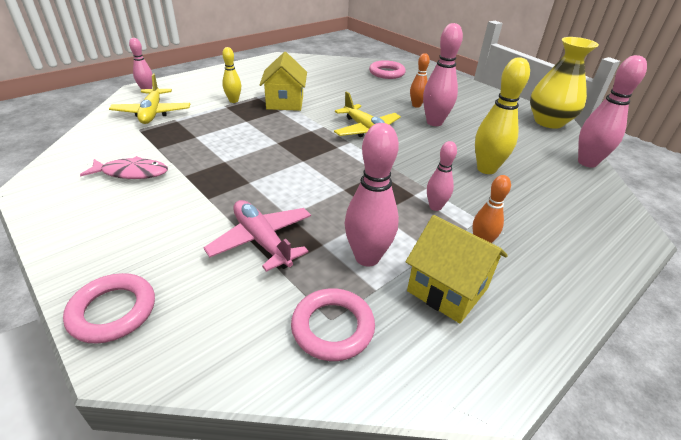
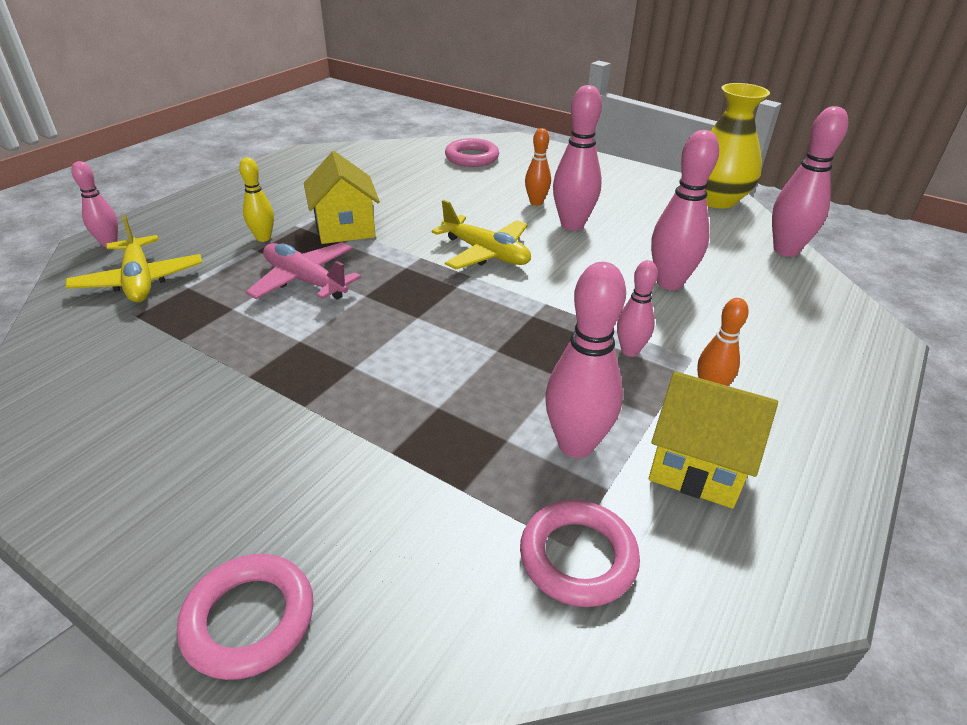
camera: 15 degrees left, 0 degrees up
(131, 173) = (158, 389): pink fish -> none
(262, 241) = (419, 454): pink plane -> pink plane (305, 281)
(486, 169) = (669, 283): yellow bowling pin -> pink bowling pin

